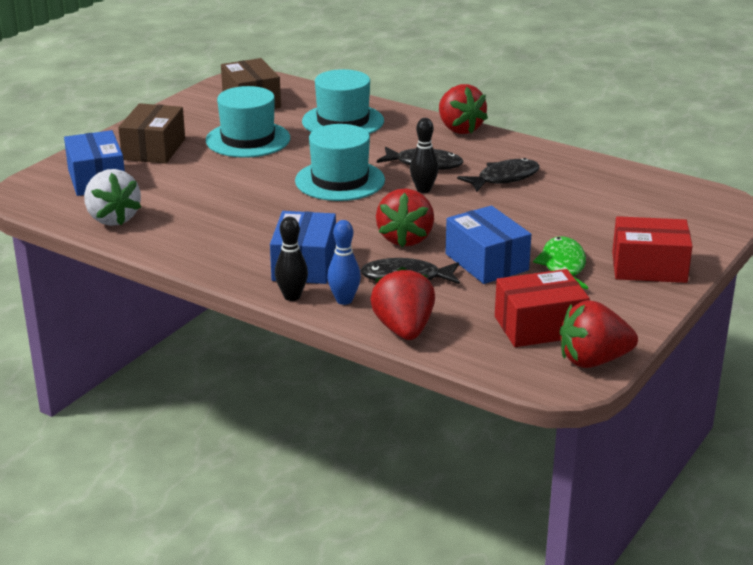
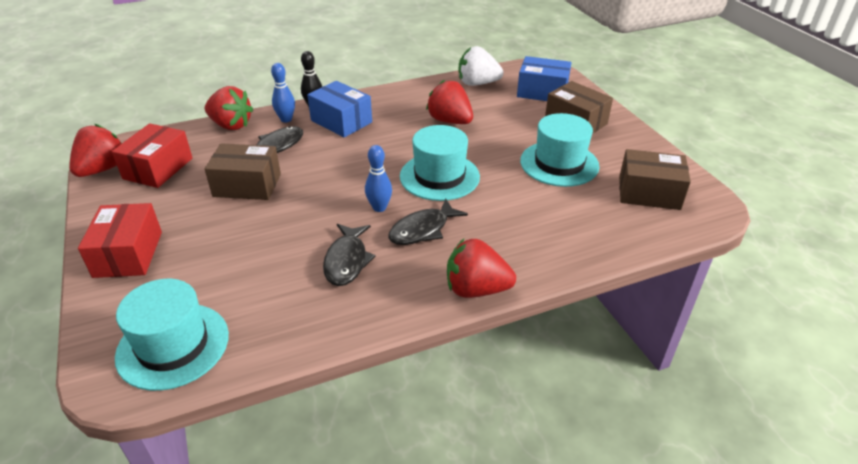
camera: 125 degrees right, 10 degrees up
(343, 121) = (558, 224): turquoise hat -> turquoise hat (173, 345)
(405, 239) = (321, 167): red strawberry -> red strawberry (450, 121)
(423, 189) = (379, 208): black bowling pin -> blue bowling pin
(486, 262) = (247, 185): blue box -> brown box
(563, 266) = (193, 214): green fish -> none
(649, 267) = (128, 254): red box -> red box turned 45 degrees counterclockwise

